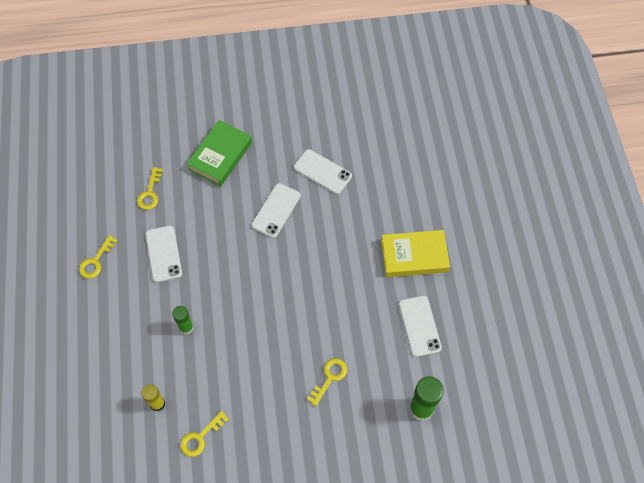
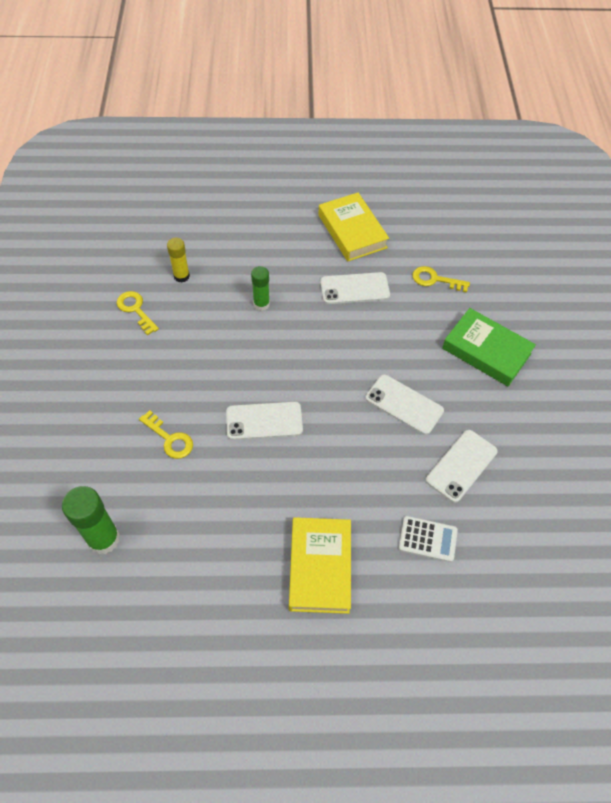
camera: 95 degrees right, 5 degrees down
(96, 261) = (352, 231): yellow key -> yellow book
(381, 191) = (428, 539): none -> white calculator
(419, 326) = (215, 556): white phone -> white phone (264, 421)

